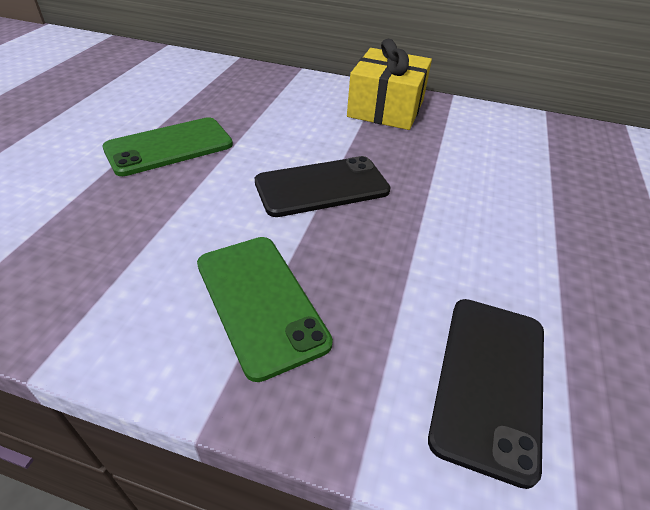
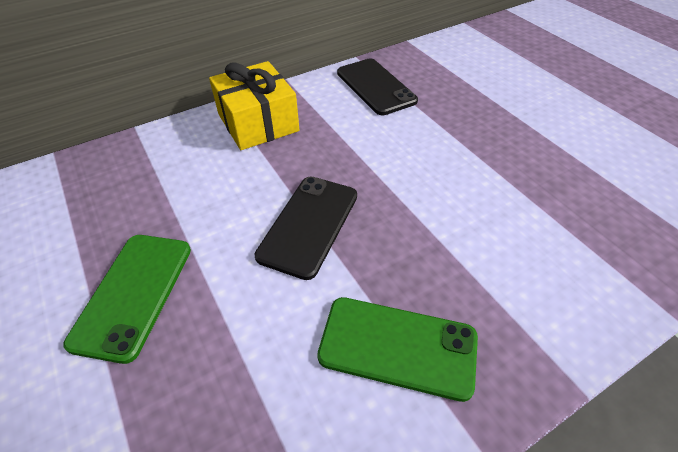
camera: 45 degrees left, 5 degrees up
(489, 381) = (553, 269): black phone -> black phone (375, 87)

